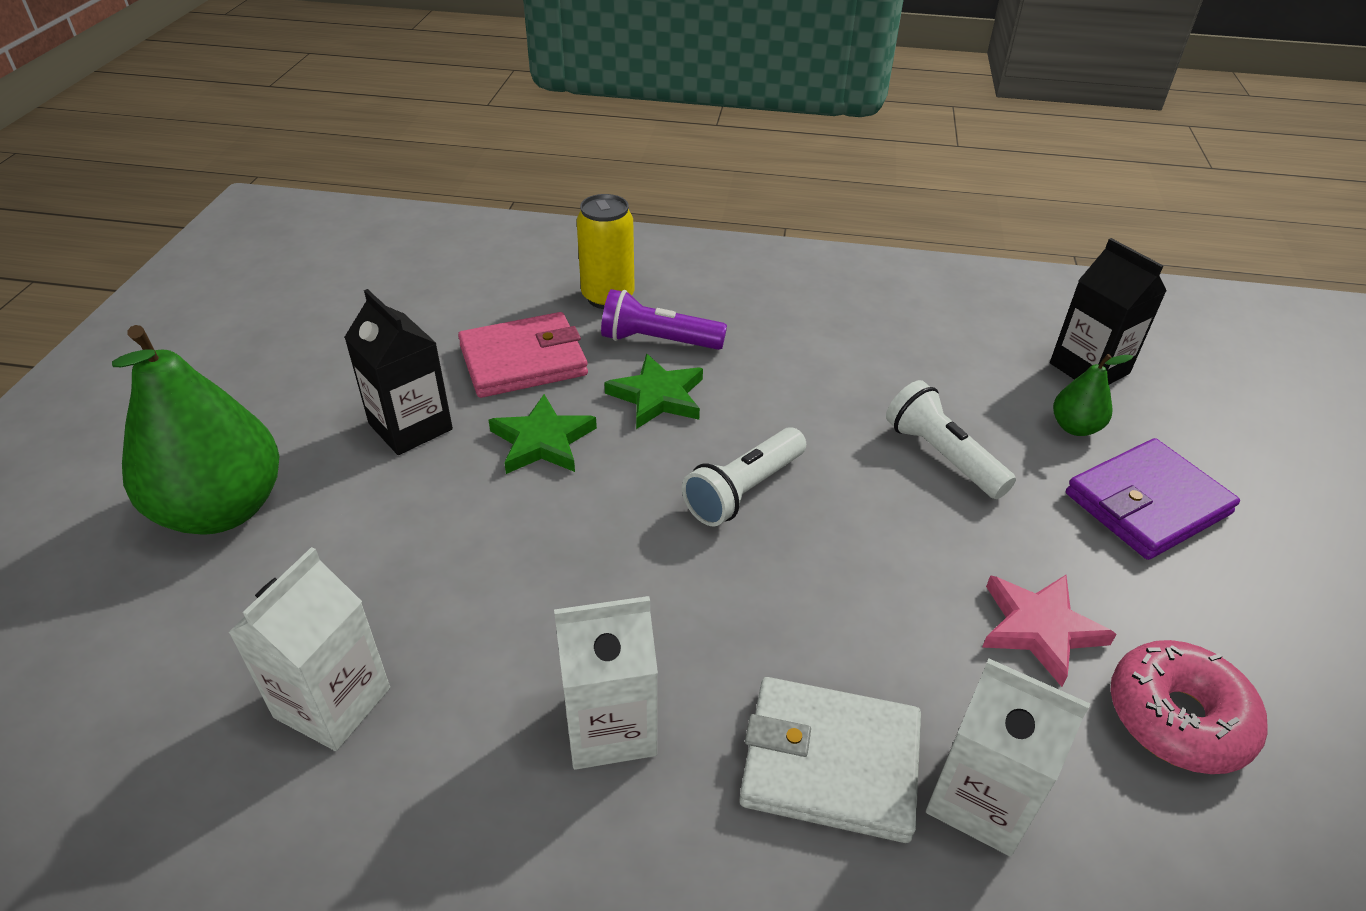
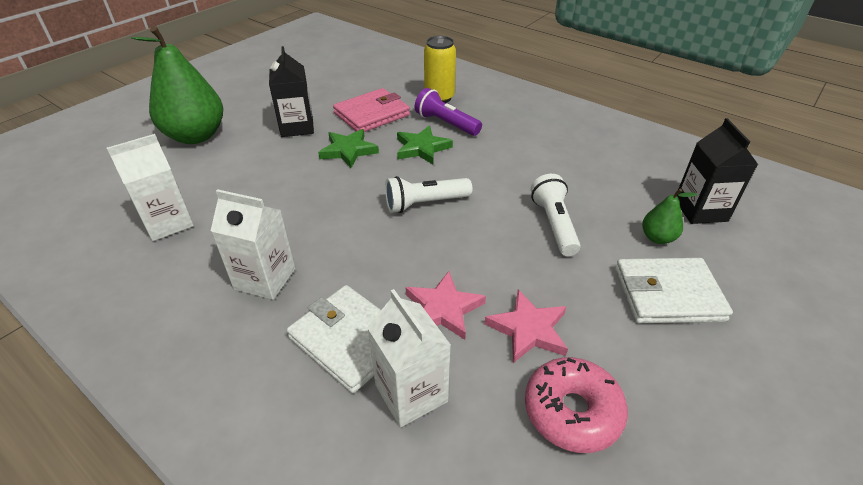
camera: 30 degrees right, 0 degrees up
(523, 361) = (372, 114): pink wallet -> pink wallet turned 45 degrees counterclockwise
(912, 649) = (443, 309): none -> pink star
(1147, 503) = (668, 294): purple wallet -> white wallet

